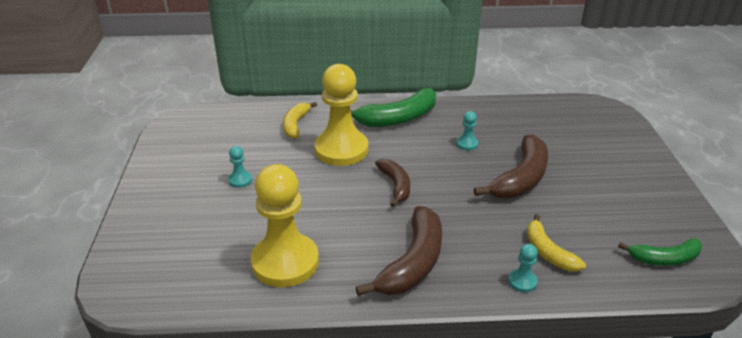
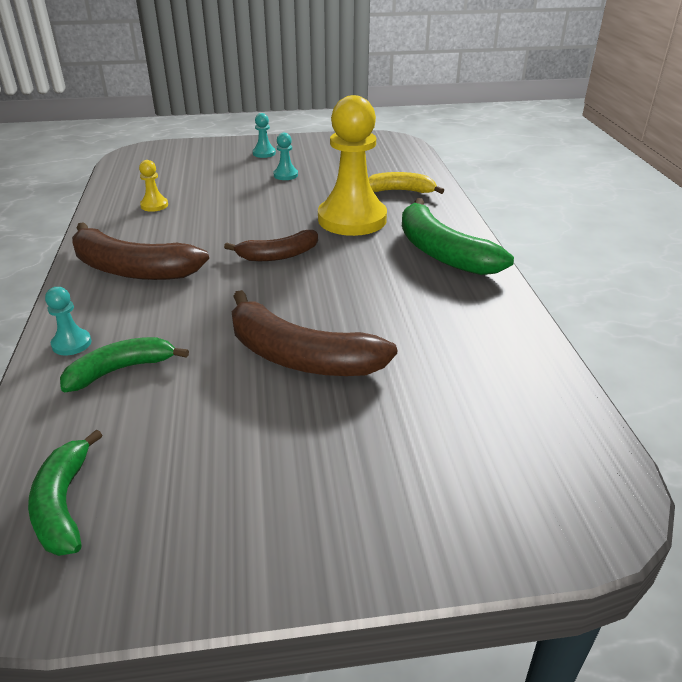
camera: 85 degrees right, 0 degrees up
(285, 262) = (154, 205): yellow pawn -> yellow pawn, size x0.41
(467, 144) = (388, 308): turquoise pawn -> turquoise pawn (264, 153)
(548, 252) = (121, 370): yellow banana -> green banana

